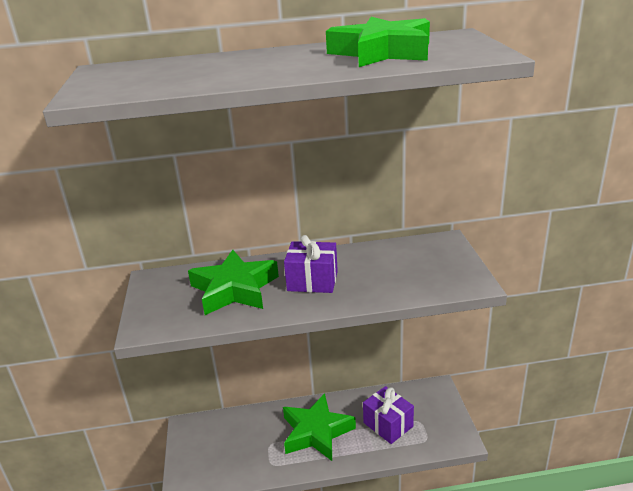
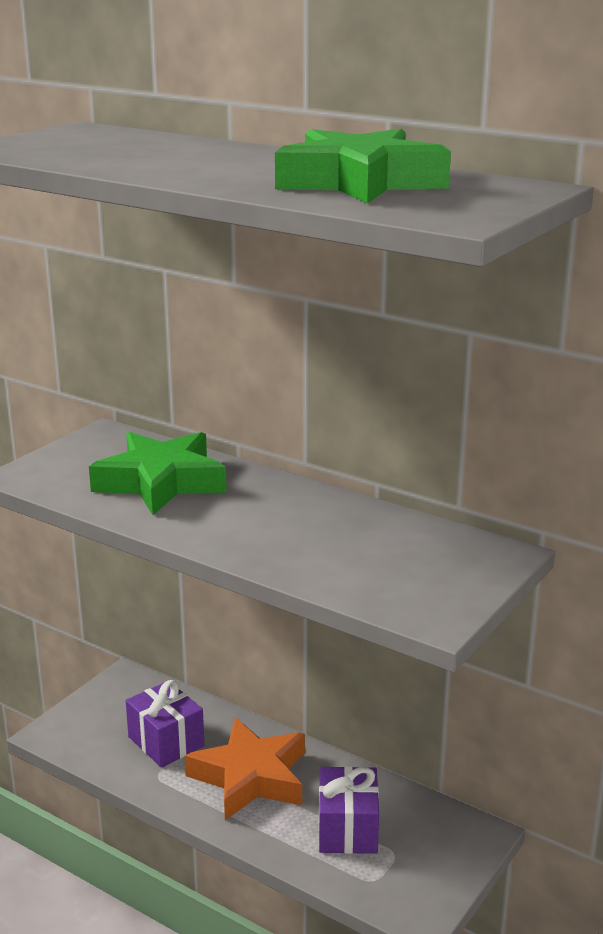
camera: 40 degrees right, 5 degrees down
(312, 281) = (252, 515): purple gift -> purple gift (166, 741)
(316, 432) = (250, 777): green star -> orange star

